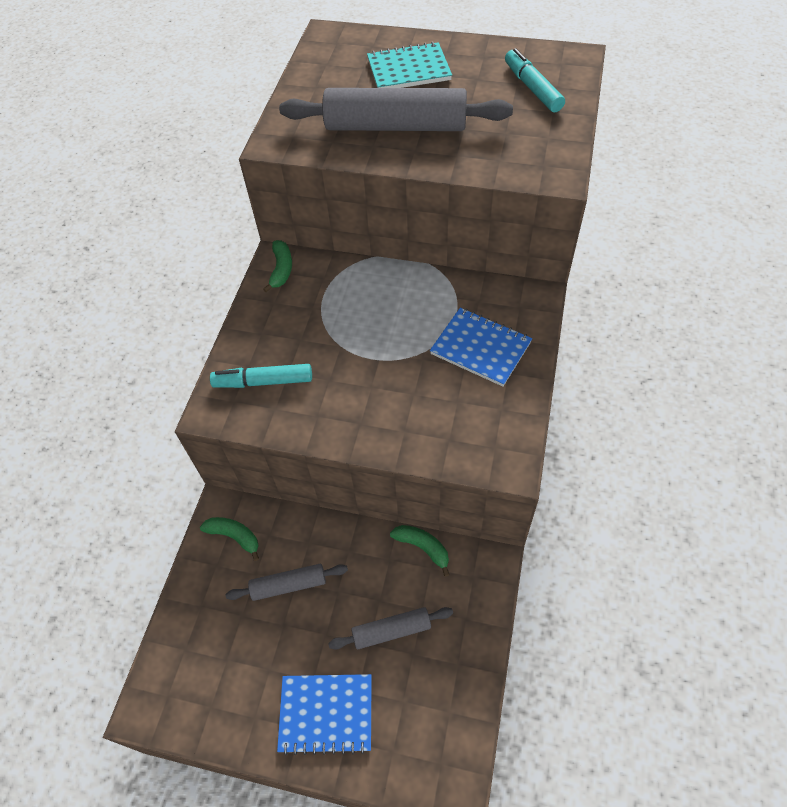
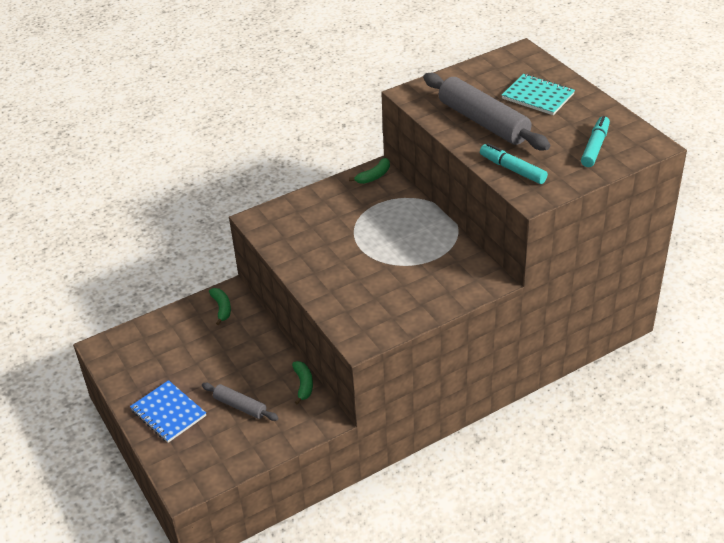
camera: 45 degrees right, 15 degrees down
(263, 381) = (294, 222): turquoise marker -> turquoise marker (512, 169)
(288, 585) = (219, 348): grey rolling pin -> none
(480, 348) = (423, 283): blue notebook -> none

